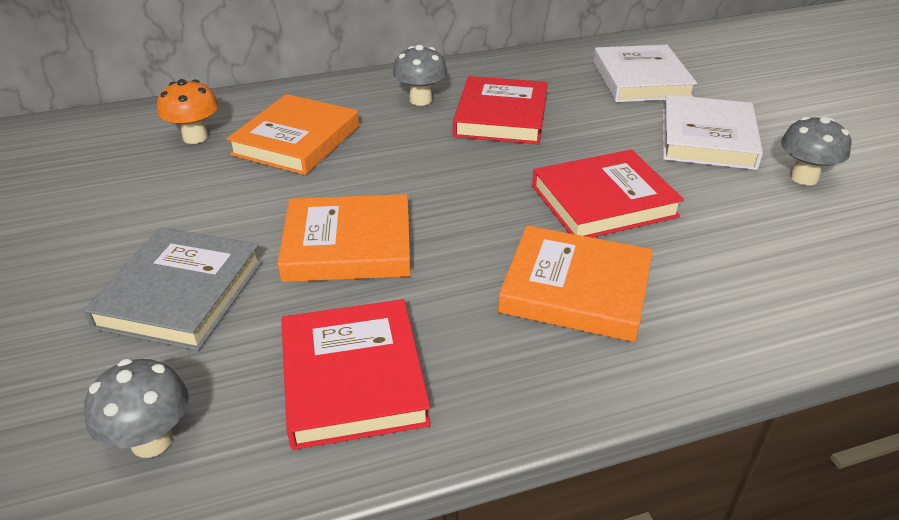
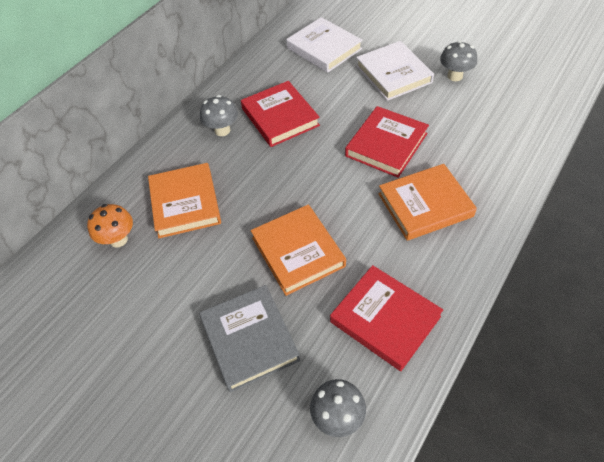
camera: 35 degrees left, 15 degrees up
(348, 245) = (298, 252): orange book -> orange book turned 75 degrees counterclockwise

